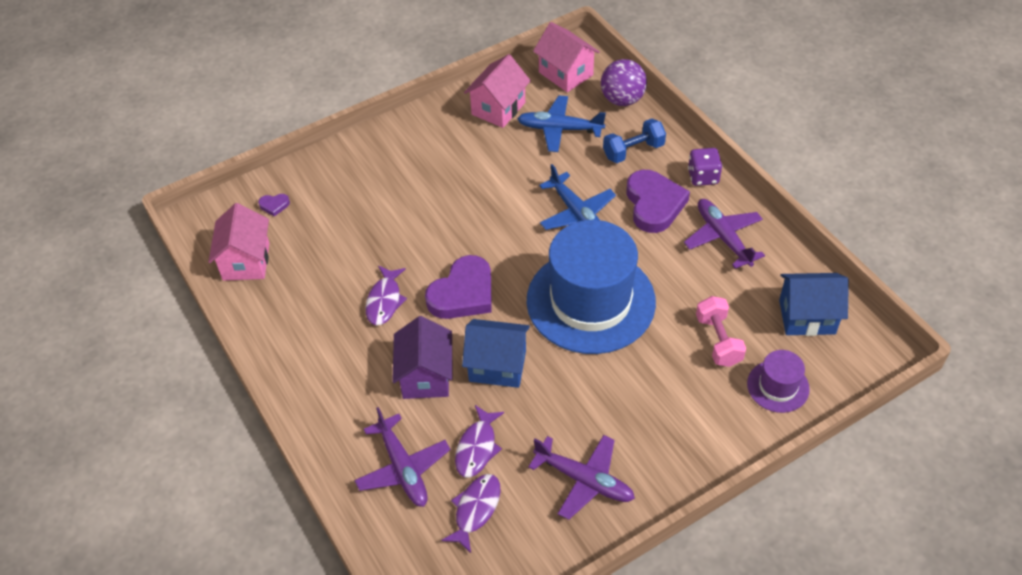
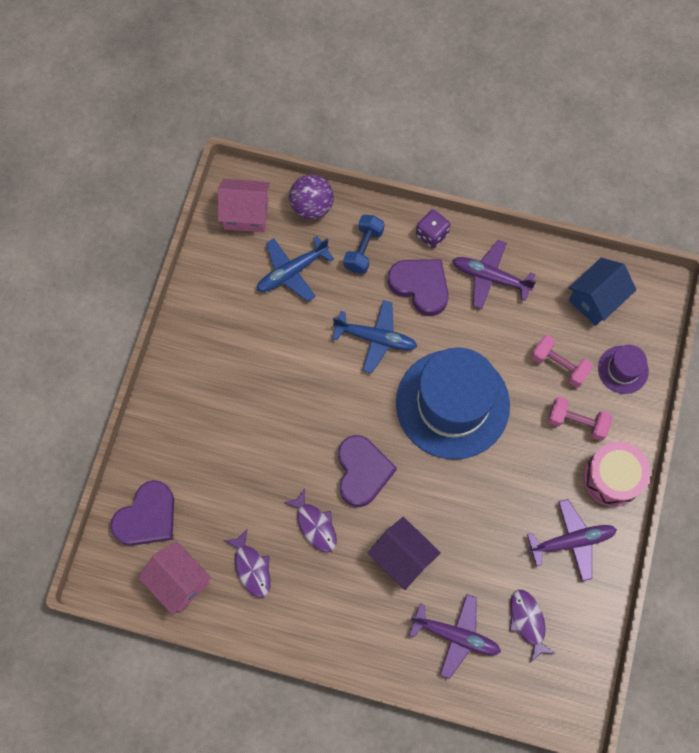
camera: 45 degrees left, 20 degrees up
(274, 205) = (147, 517): purple heart -> purple heart, size x2.38
(477, 447) = (486, 578): purple fish -> purple fish (251, 568)
(497, 366) = (440, 507): blue house -> none
(498, 108) = (227, 289): pink house -> none
(677, 461) = (612, 478): none -> pink drum
(689, 394) = (576, 422): none -> pink dumbbell

